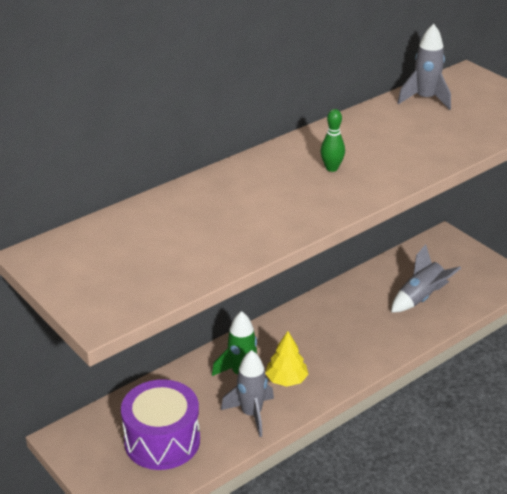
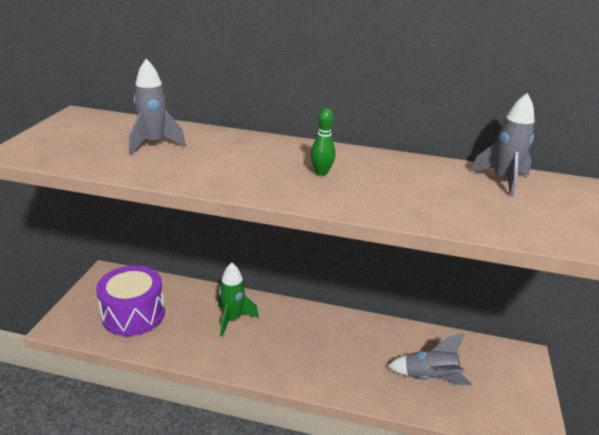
camera: 50 degrees right, 5 degrees down
(251, 414) = (195, 344): grey rocket -> grey rocket (154, 143)
(286, 379) = (248, 344): yellow tree -> none

